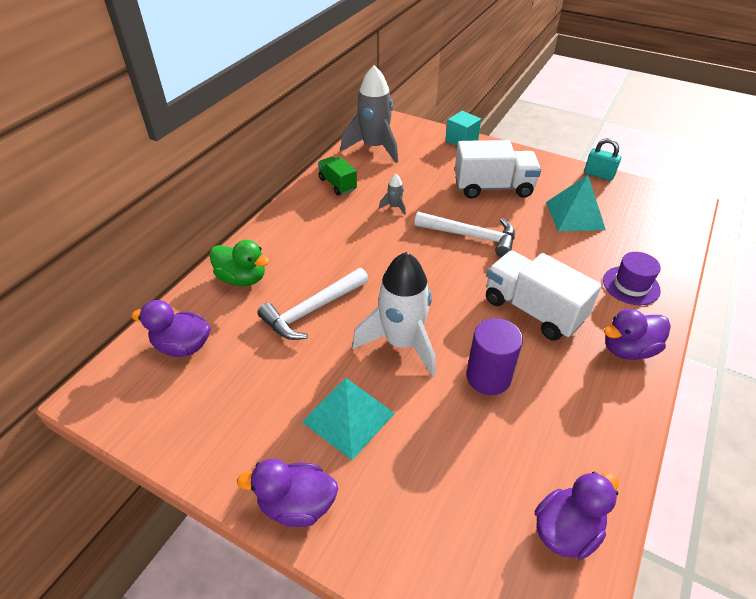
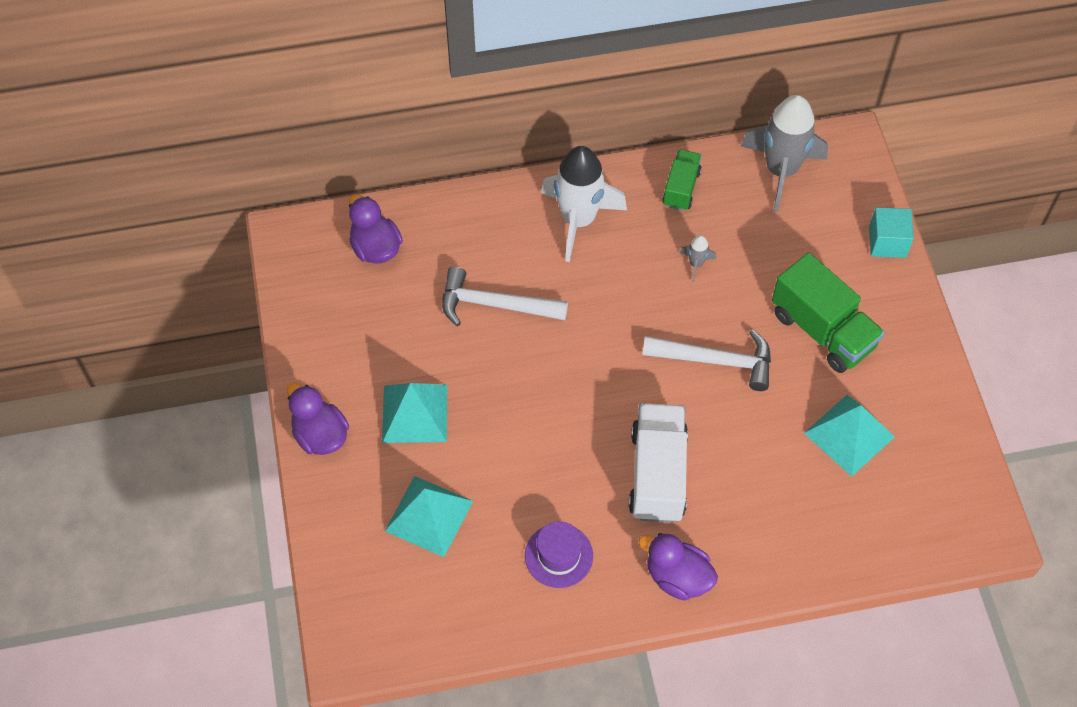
camera: 50 degrees right, 15 degrees up
(242, 278) = (480, 223): green duck -> none
(401, 343) = (521, 397): white rocket -> white rocket (578, 220)
(453, 473) = (429, 515): none -> turquoise pyramid
(471, 236) = (716, 361): white hammer -> white hammer turned 60 degrees counterclockwise
(488, 377) = (543, 485): purple cylinder -> none
(493, 187) = (822, 330): white truck -> green truck
(566, 530) = (445, 616): purple duck -> none
(598, 175) = (959, 419): turquoise padlock -> none
(631, 285) = (776, 541): purple hat -> purple hat (559, 555)

